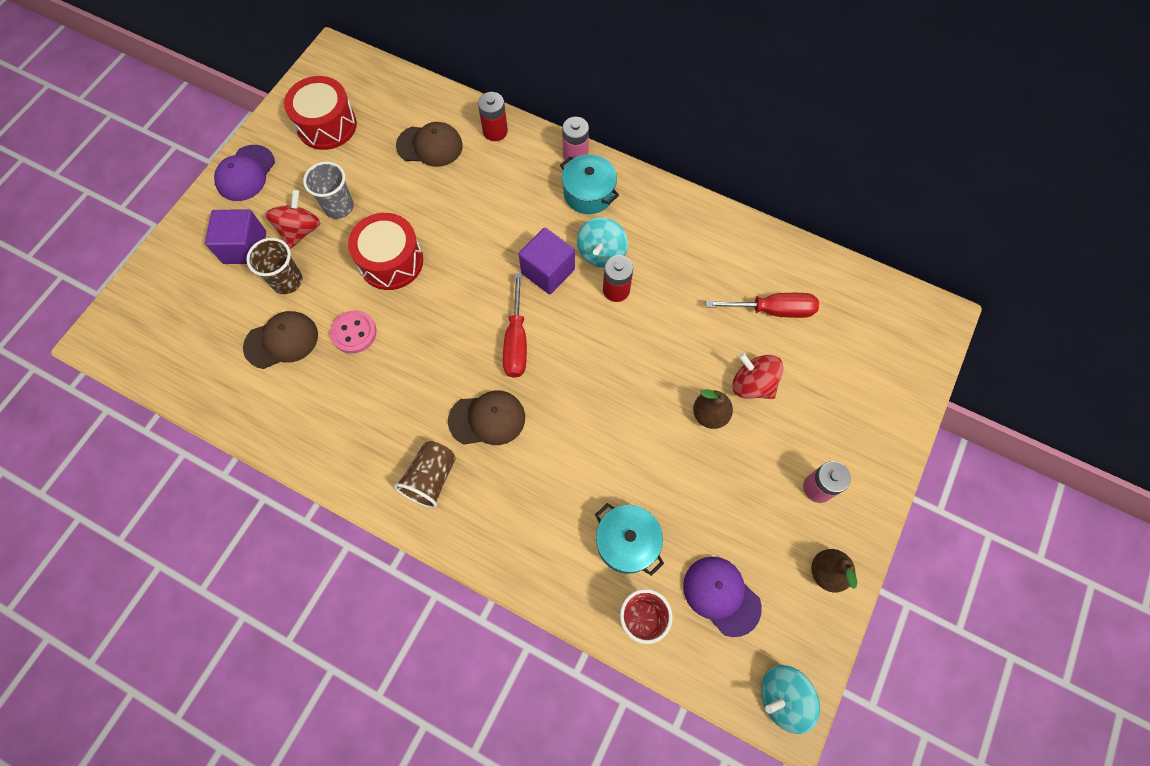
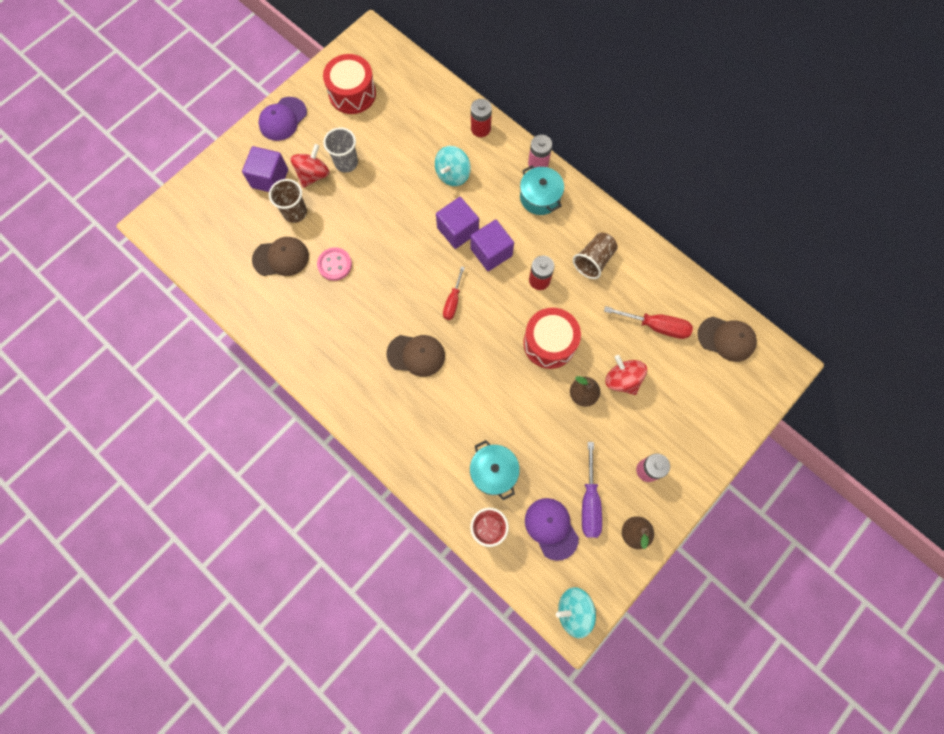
camera: 15 degrees right, 5 degrees up
(391, 261) = (375, 216): red drum -> red drum (549, 343)
(430, 146) = (427, 129): brown cap -> brown cap (726, 339)
(431, 478) = (364, 388): brown cup -> brown cup (593, 261)
(499, 254) = (458, 230): none -> purple cube
(516, 341) = (453, 301): red screwdriver -> red screwdriver, size x0.67
(601, 253) = (536, 248): turquoise spinning top -> turquoise spinning top (453, 174)
(759, 548) = (589, 502): none -> purple screwdriver

